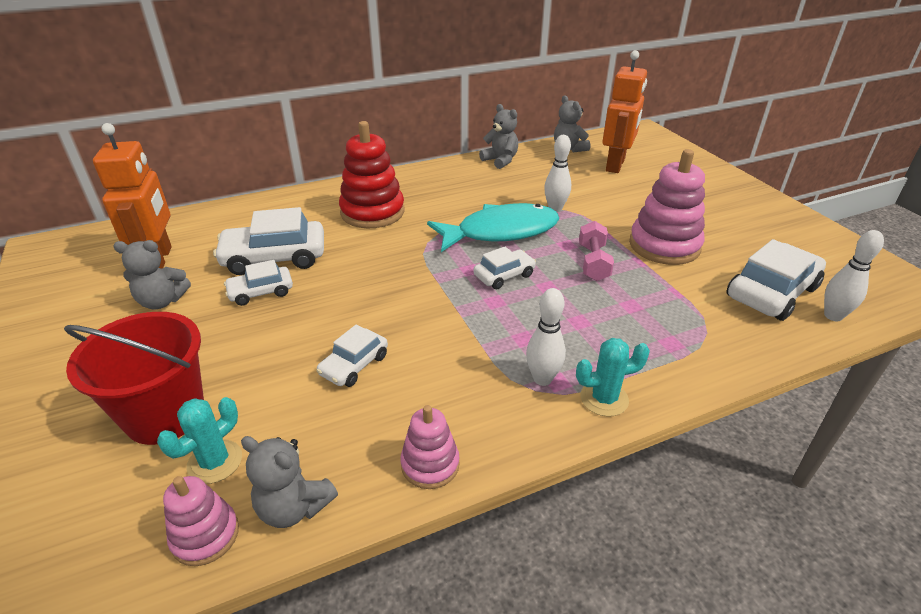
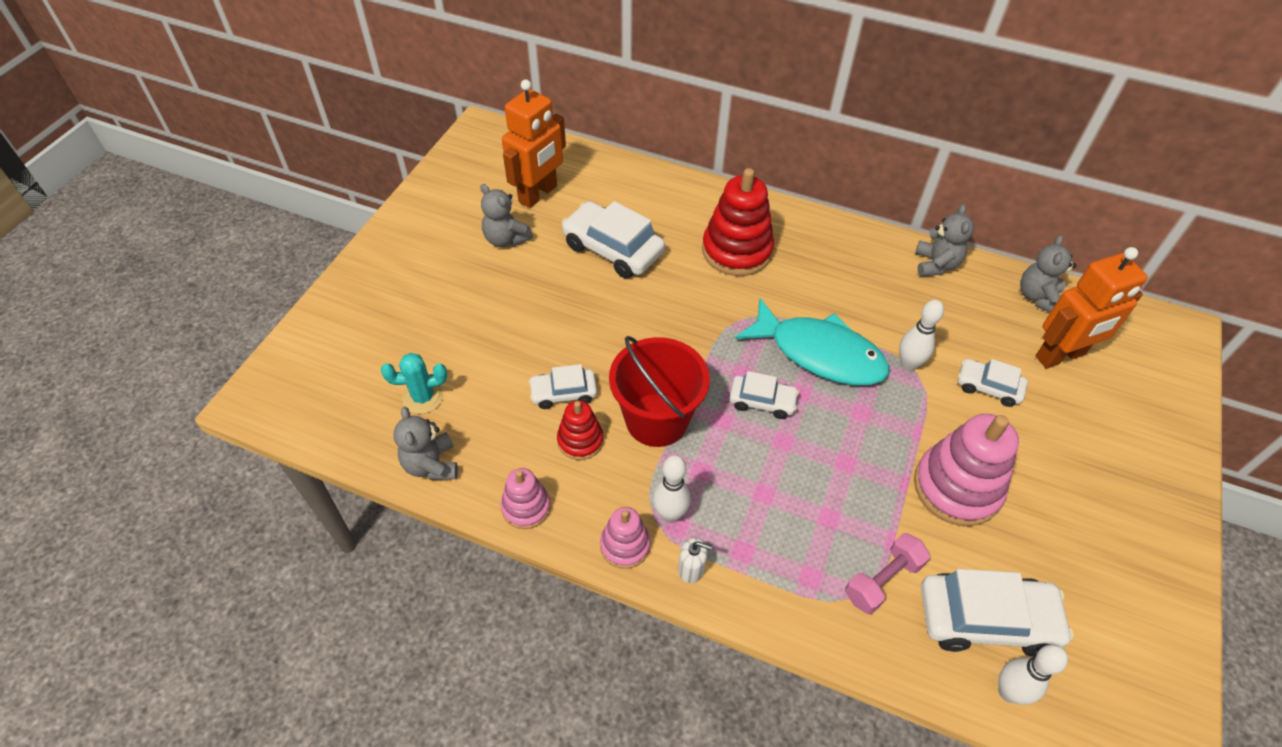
camera: 45 degrees right, 15 degrees up
(165, 414) = (429, 340): red bucket -> red bucket (656, 420)
(205, 535) = (378, 441): pink stacking toy -> pink stacking toy (625, 545)
(261, 292) = (571, 278): white car -> white car (988, 387)
(411, 385) = (580, 440): none -> red stacking toy
(593, 262) = (858, 450): pink dumbbell -> pink dumbbell (882, 580)
(604, 398) = (691, 569): turquoise cactus -> white soap dispenser

